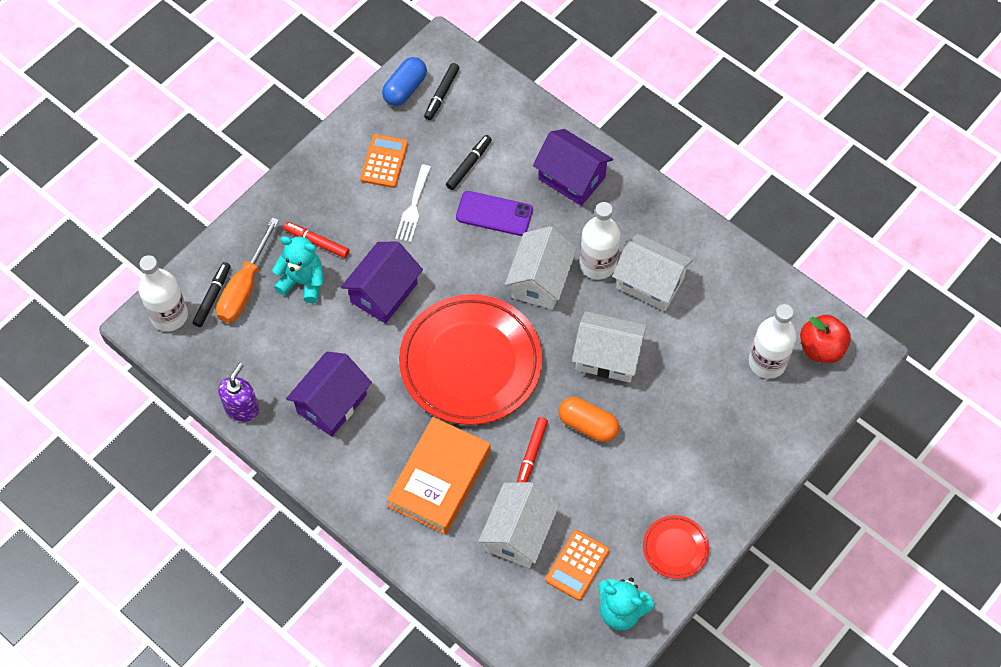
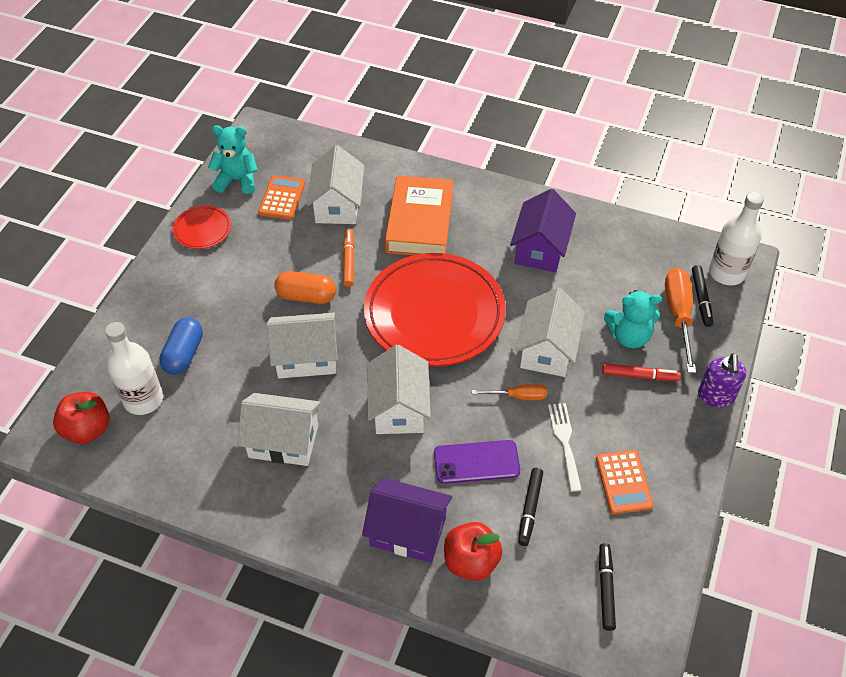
camera: 160 degrees right, 10 degrees down
(242, 408) = (613, 224): purple soap dispenser -> purple soap dispenser (716, 396)
(384, 292) = (547, 350): purple house -> white house
(405, 89) = (652, 581): blue capsule -> blue capsule (184, 354)
(432, 258) = (518, 396): none -> orange screwdriver
(531, 454) = (348, 260): red marker -> orange marker
(532, 142) = (471, 561): none -> red apple
(597, 264) = (345, 443): white bottle -> none

